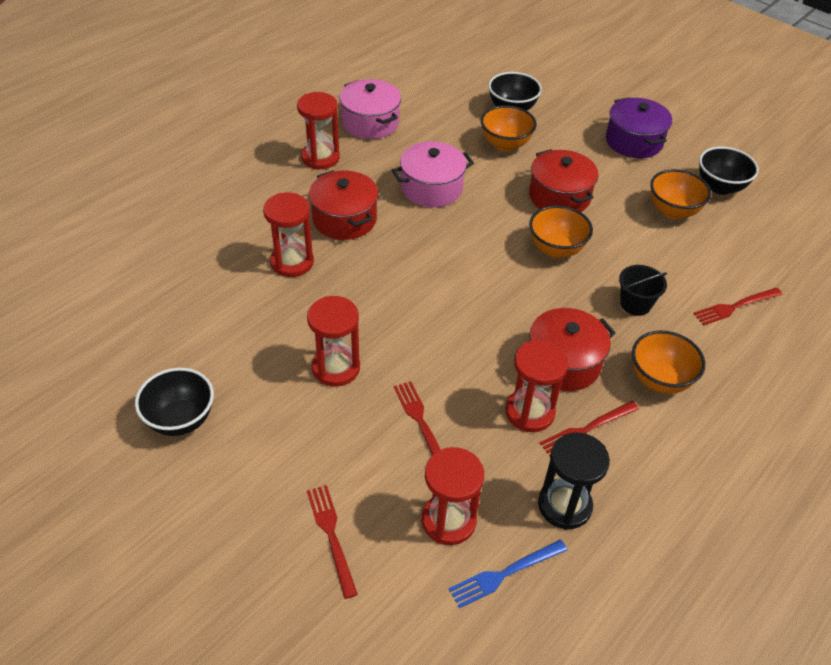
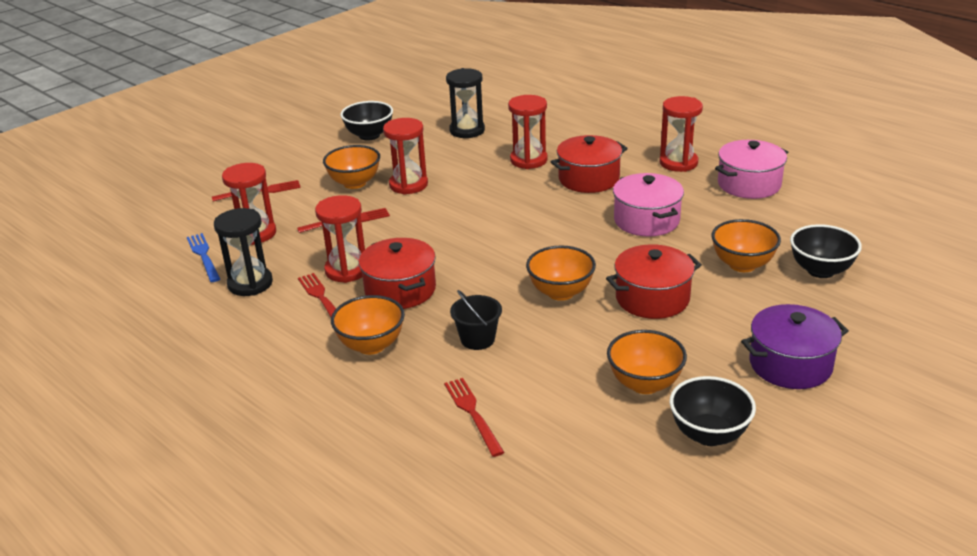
camera: 95 degrees right, 15 degrees down
(196, 315) = (467, 130): none -> black hourglass
(323, 424) = (354, 183): none -> orange bowl

